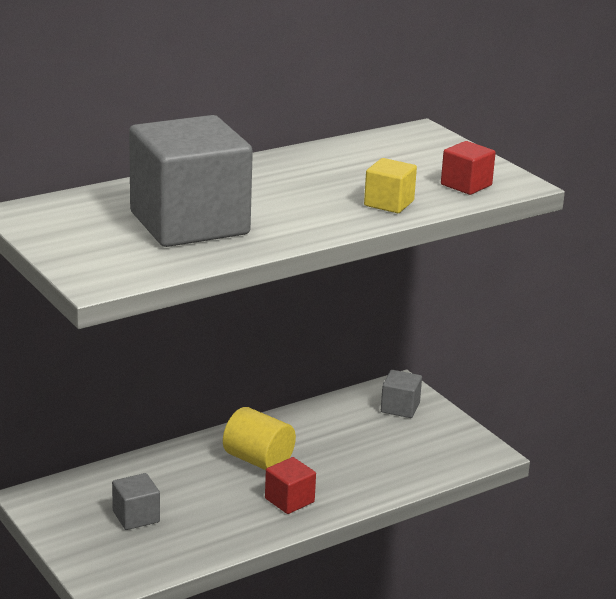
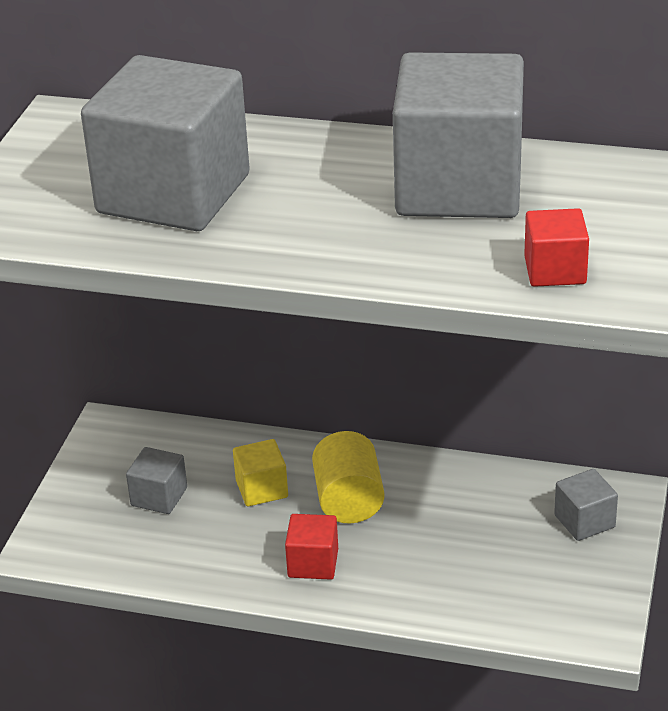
camera: 50 degrees right, 10 degrees up
(344, 167) = (459, 187): none -> grey cube
(389, 203) = (416, 257): yellow cube -> yellow cube (262, 489)

